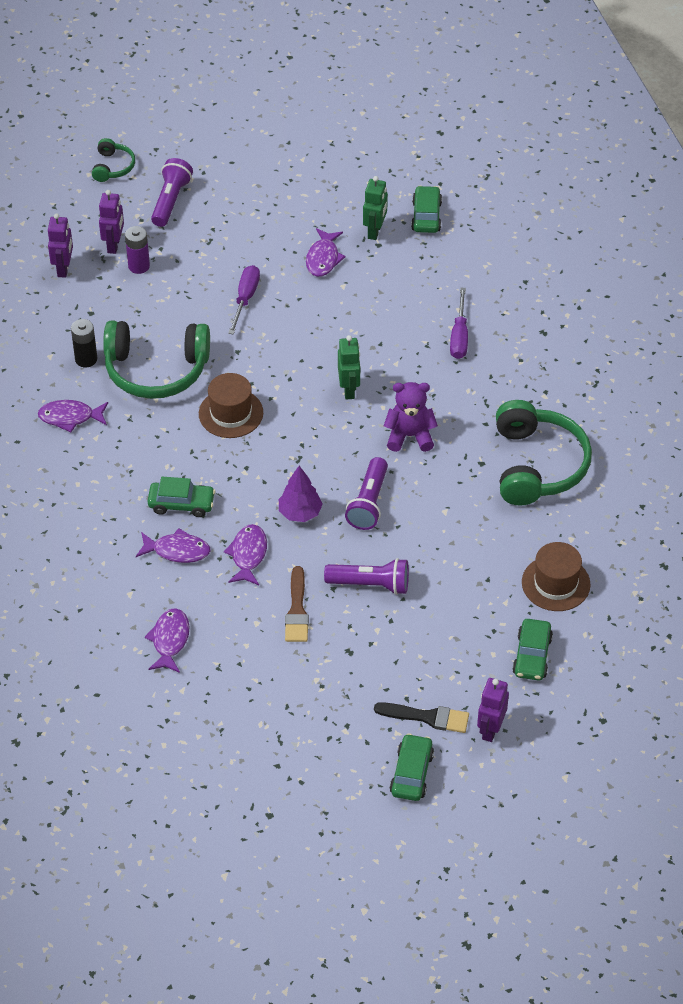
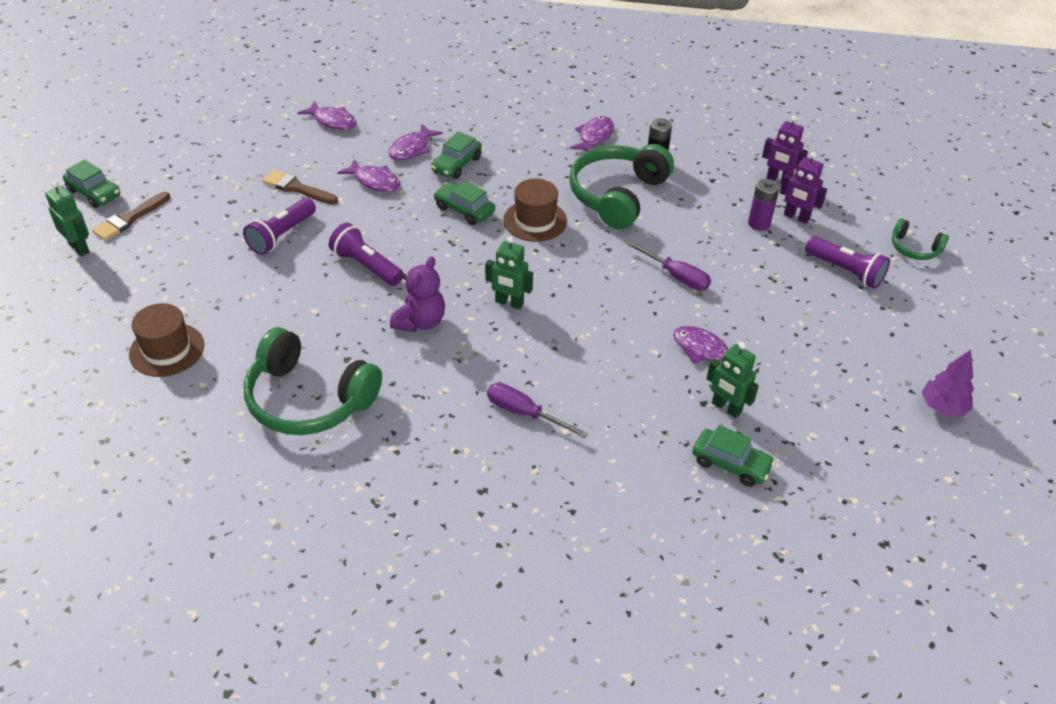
camera: 115 degrees right, 5 degrees down
(300, 513) = (392, 223): purple tree -> purple tree (942, 407)
(427, 717) = (129, 219): black brush -> brown brush
(490, 729) = (79, 248): purple robot -> green robot
(532, 656) = (114, 301): green car -> green car (464, 210)

